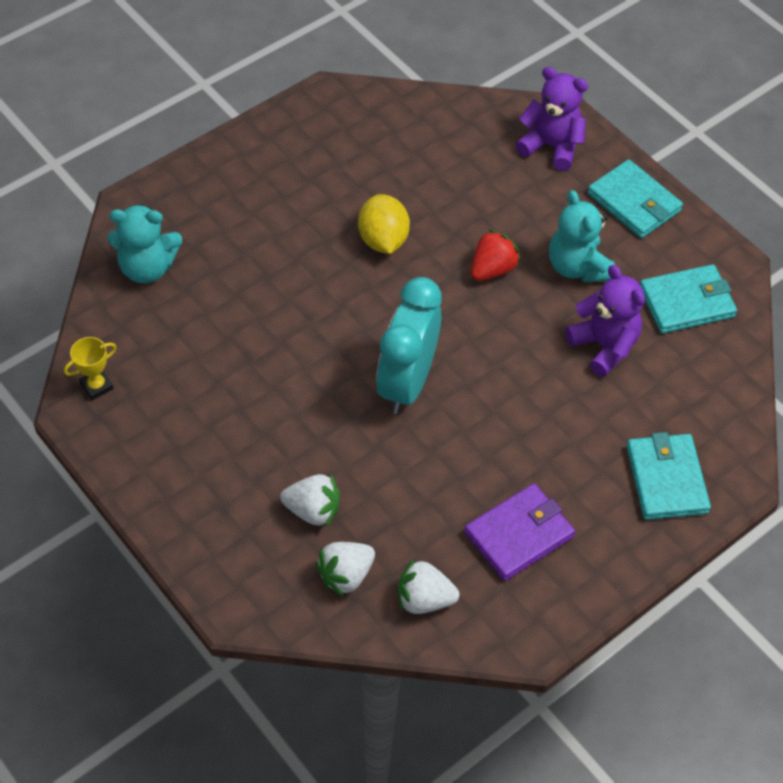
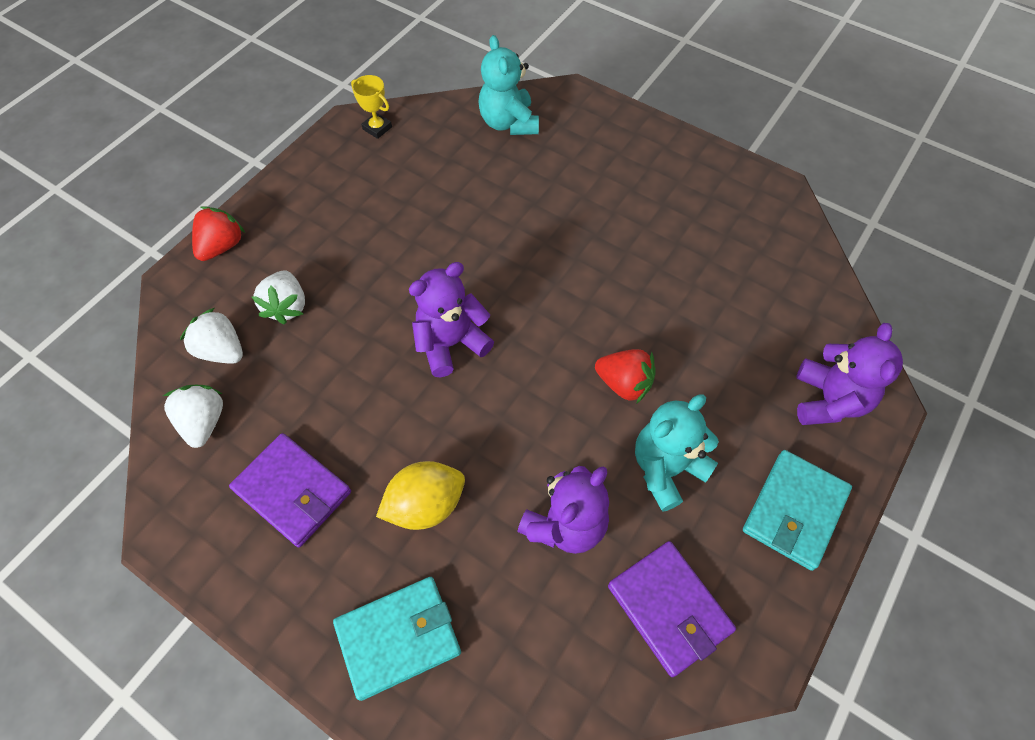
camera: 75 degrees right, 5 degrees up
(207, 560) = (222, 246): none -> red strawberry
(383, 240) = (617, 279): yellow lemon -> yellow lemon (425, 505)
(407, 383) = (451, 343): turquoise clock -> purple teddy bear
(687, 302) = (669, 609): turquoise wallet -> purple wallet

